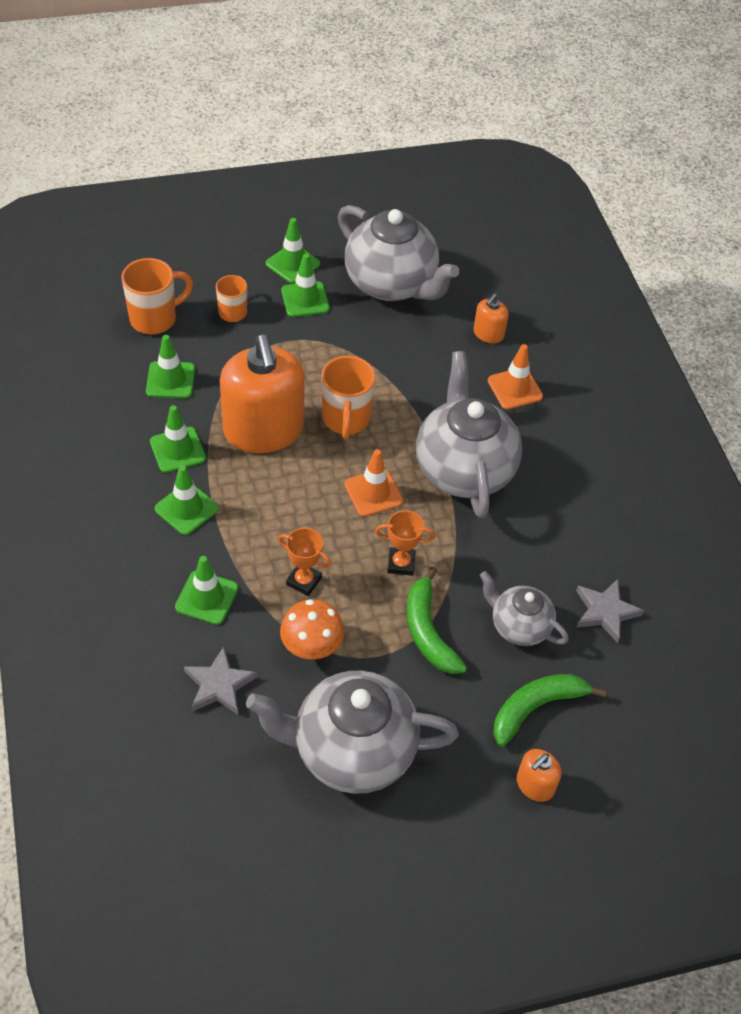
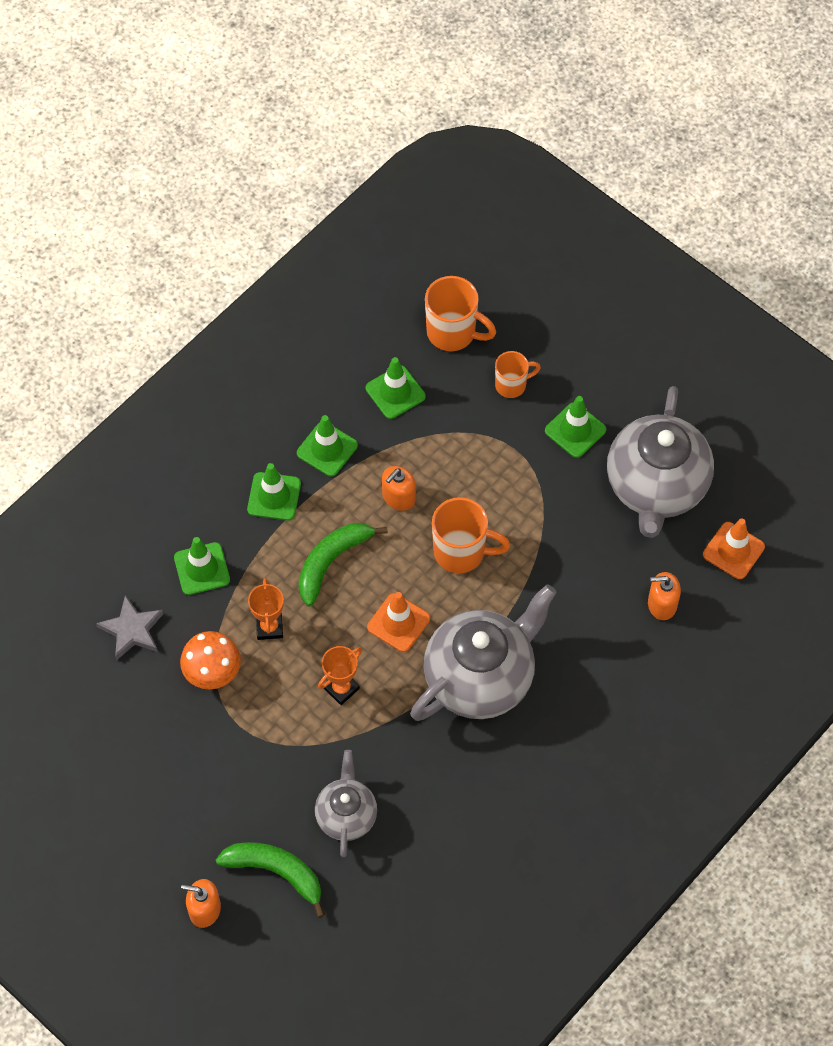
camera: 60 degrees right, 10 degrees up
(263, 430) = (398, 497): orange soap dispenser -> orange soap dispenser, size x0.43
(293, 264) = (611, 391): green traffic cone -> none
(346, 419) = (461, 552): orange mug -> orange mug turned 135 degrees counterclockwise
(351, 750) = (141, 758): grey teapot -> none
(401, 563) = (341, 688): orange trophy -> orange trophy turned 75 degrees clockwise
(428, 631) = (290, 749): green banana -> green banana (332, 561)
(515, 389) = (611, 665): orange traffic cone -> orange traffic cone (733, 551)
(605, 612) = (412, 876): grey star -> none

